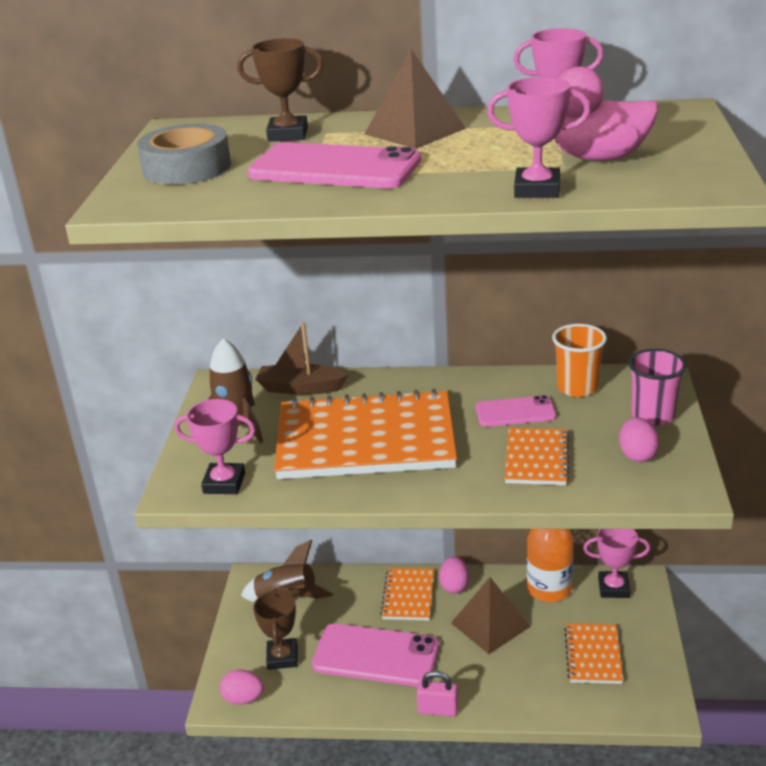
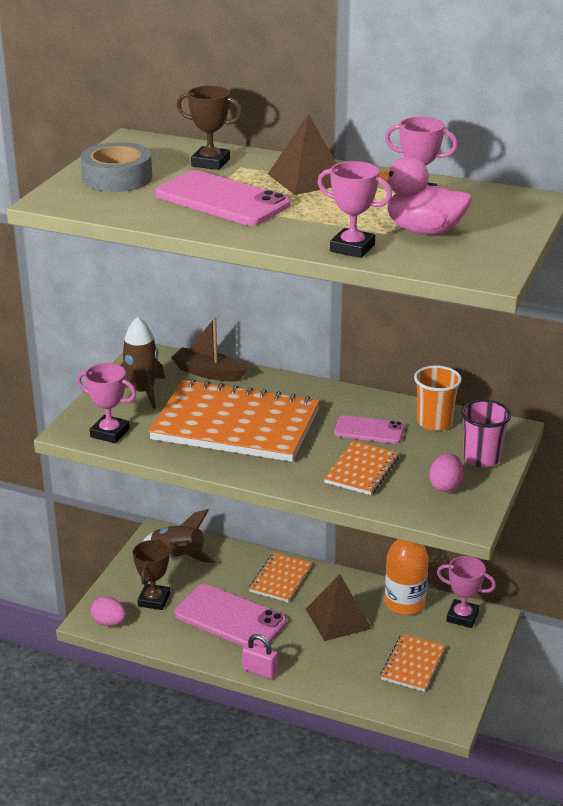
camera: 15 degrees right, 0 degrees up
(454, 586) = (324, 581): pink egg -> none

